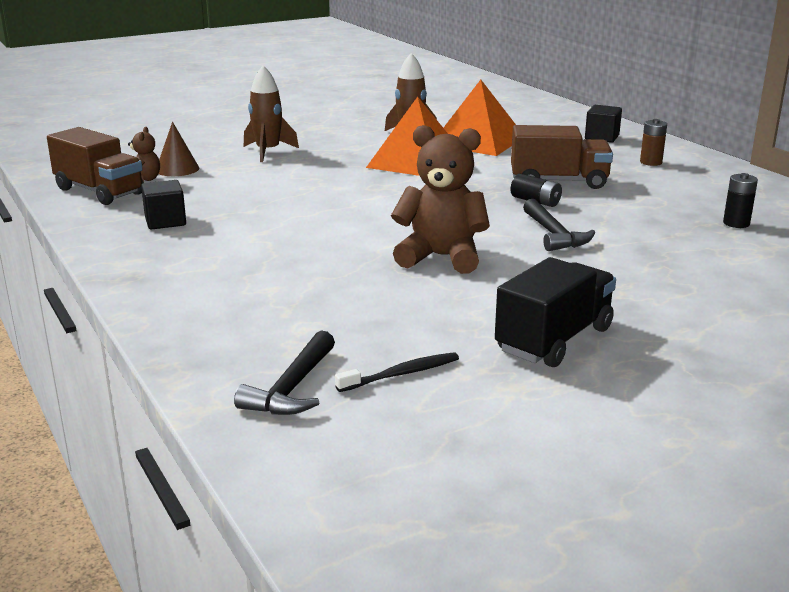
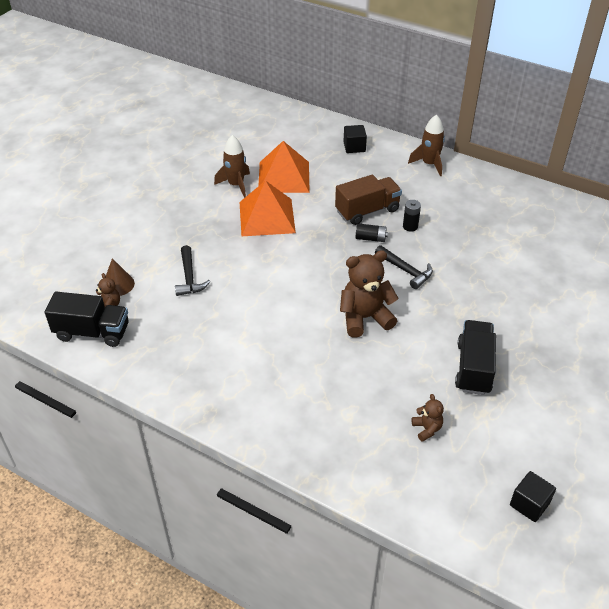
camera: 30 degrees left, 20 degrees up
(99, 191) = (92, 332): brown truck -> black truck
(165, 221) = (173, 348): black cube -> black cube (529, 504)
(268, 152) = (160, 240): brown rocket -> brown rocket (429, 164)
(292, 388) = (386, 465): black hammer -> black hammer (189, 277)
(401, 374) = (427, 429): black toothbrush -> brown teddy bear
(651, 162) = (402, 169): brown battery -> none
(736, 223) = (486, 222): black battery -> black battery (410, 226)

